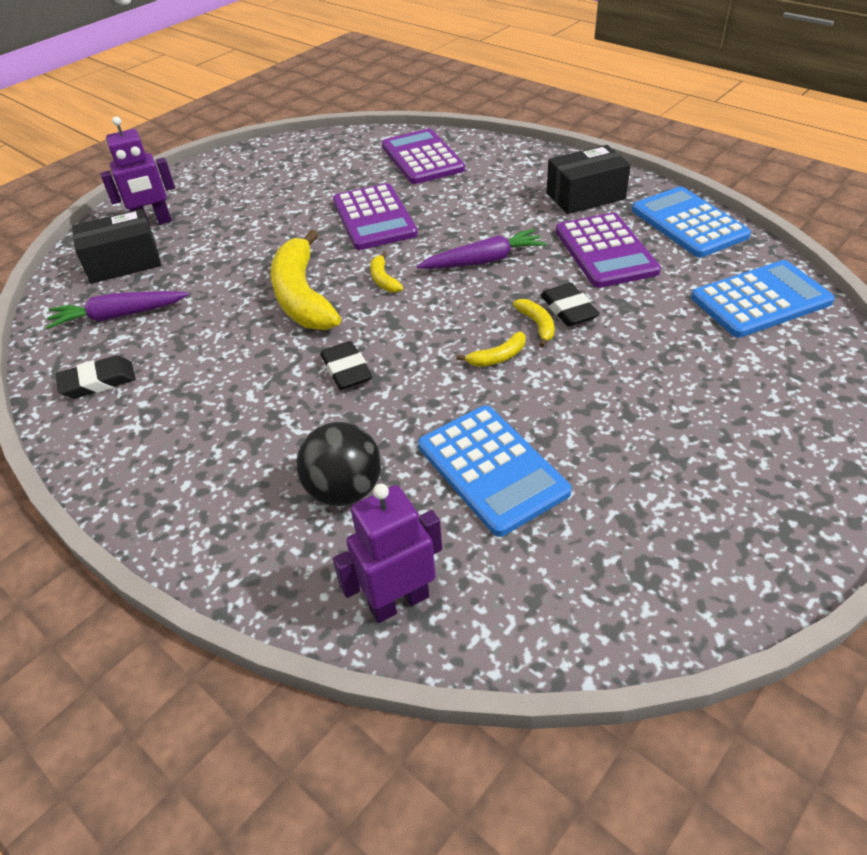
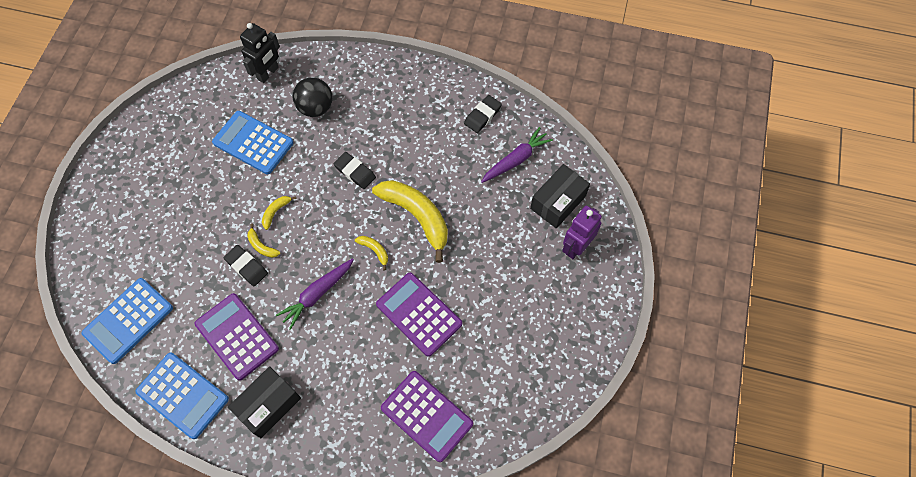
camera: 150 degrees right, 20 degrees up
(398, 601) = (268, 73): purple robot -> black robot

